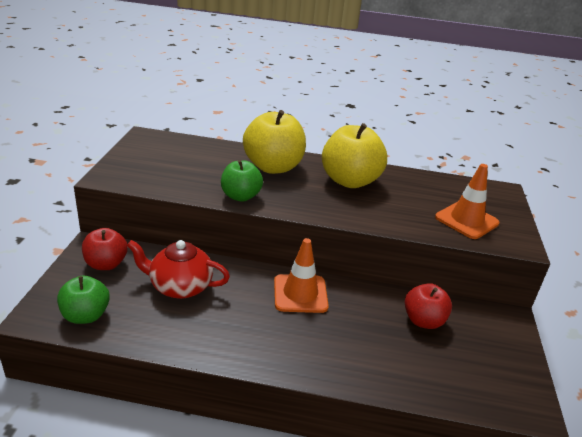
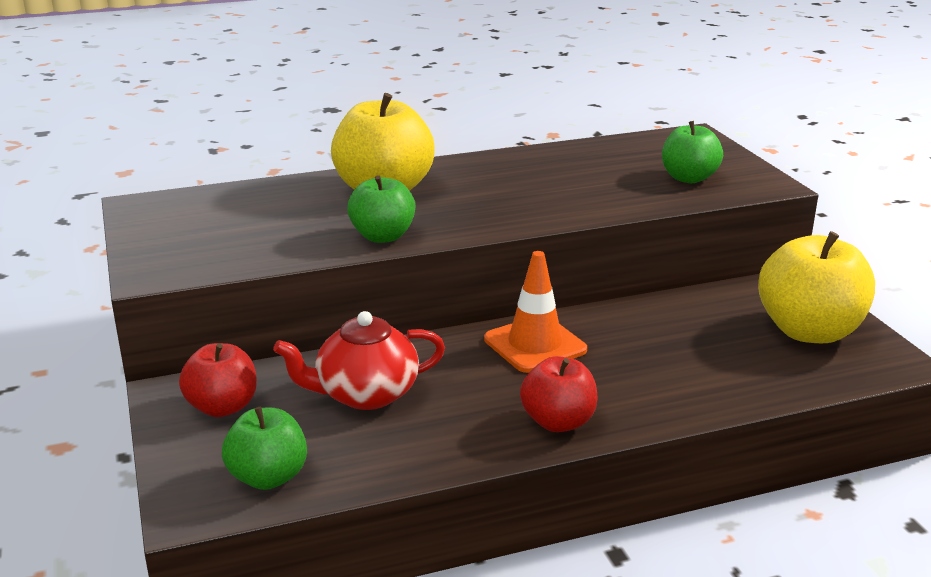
camera: 25 degrees left, 5 degrees down
(350, 181) = (504, 177): yellow apple -> yellow apple (809, 331)
(423, 321) = (708, 320): red apple -> red apple (558, 422)
(466, 220) = (688, 178): orange traffic cone -> green apple

